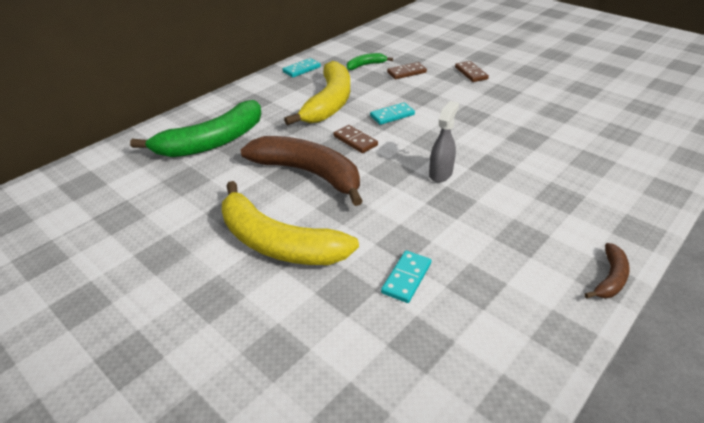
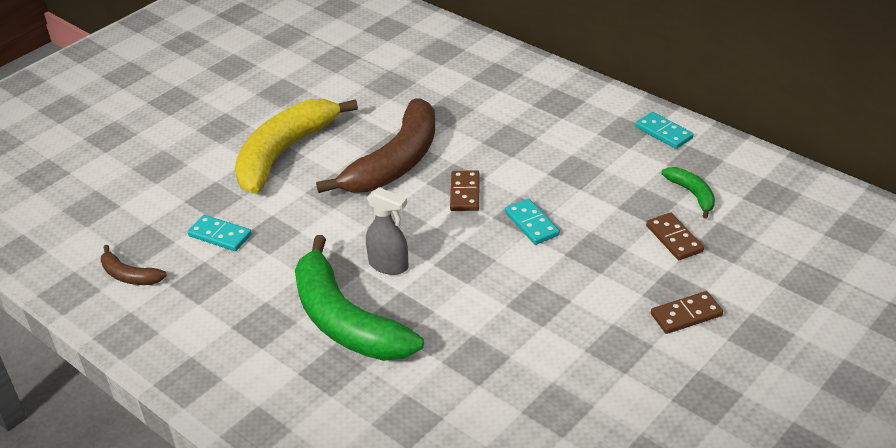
camera: 90 degrees right, 0 degrees up
(212, 142) = (462, 88): green banana -> green banana (345, 321)
(329, 103) = (563, 166): yellow banana -> none
(355, 141) = (465, 193): brown domino -> brown domino turned 45 degrees counterclockwise
(610, 278) = (186, 385): brown banana -> brown banana (129, 276)

